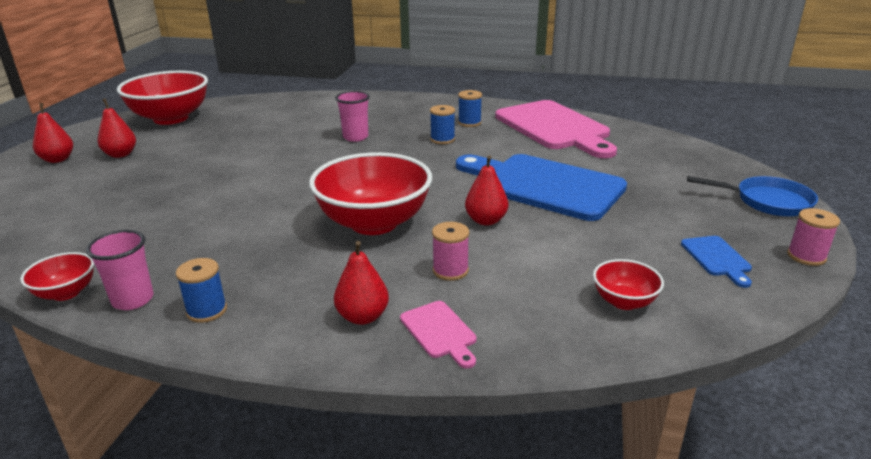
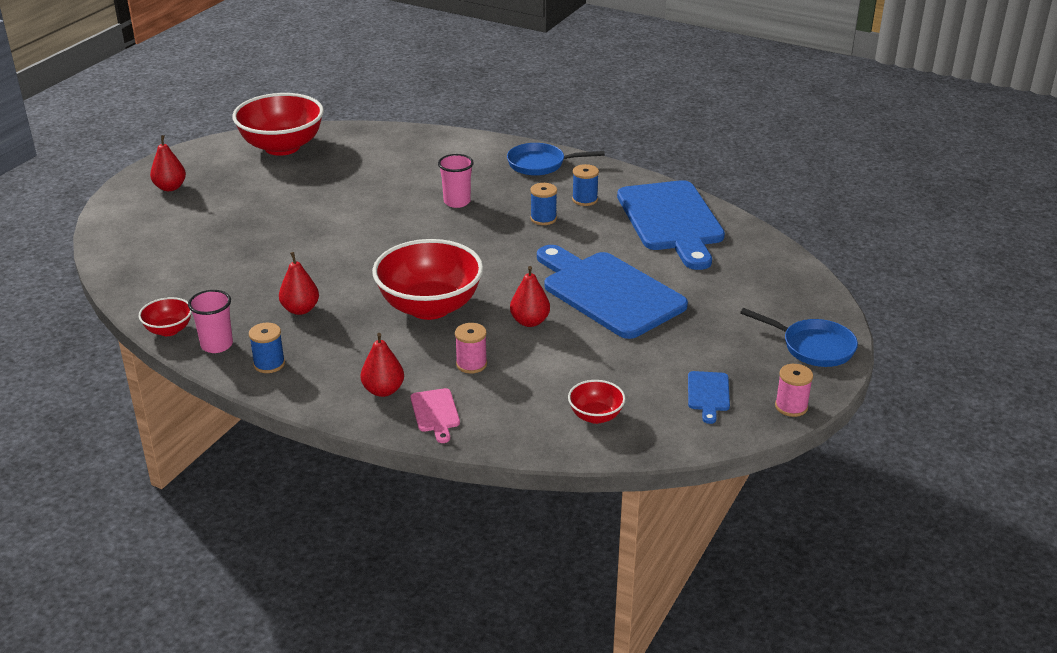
camera: 15 degrees right, 5 degrees up
(120, 154) = (227, 190): red pear -> red pear (300, 309)
(415, 105) = (540, 164): none -> blue pan
(555, 127) = (672, 220): pink cutting board -> blue cutting board

